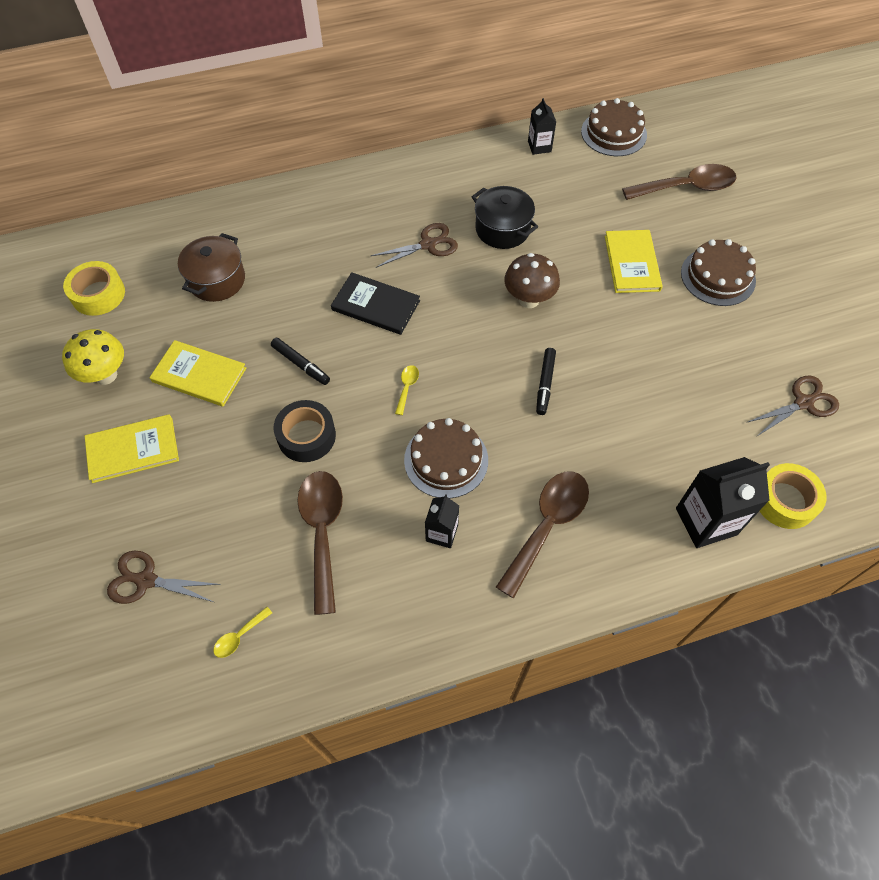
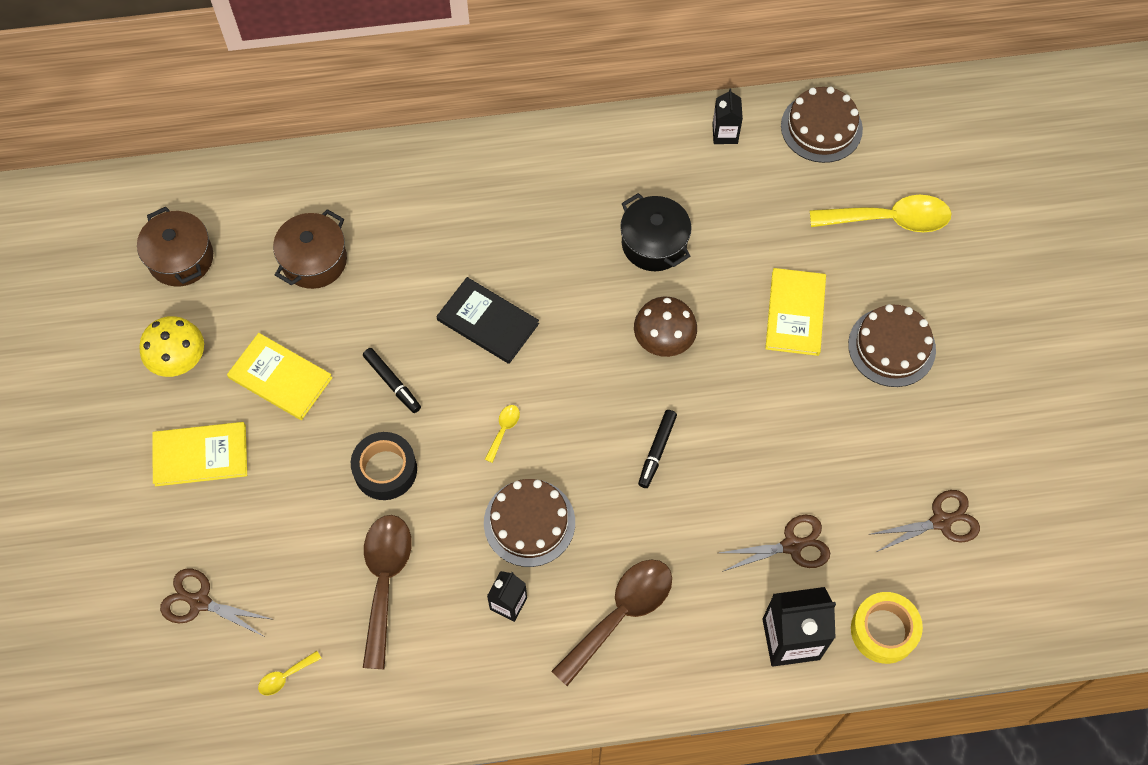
camera: 10 degrees right, 5 degrees up
(98, 294) = (181, 258): yellow tape -> brown pot
(428, 244) = (562, 251): brown scissors -> brown scissors (792, 545)
(686, 187) = (890, 219): brown spoon -> yellow spoon

